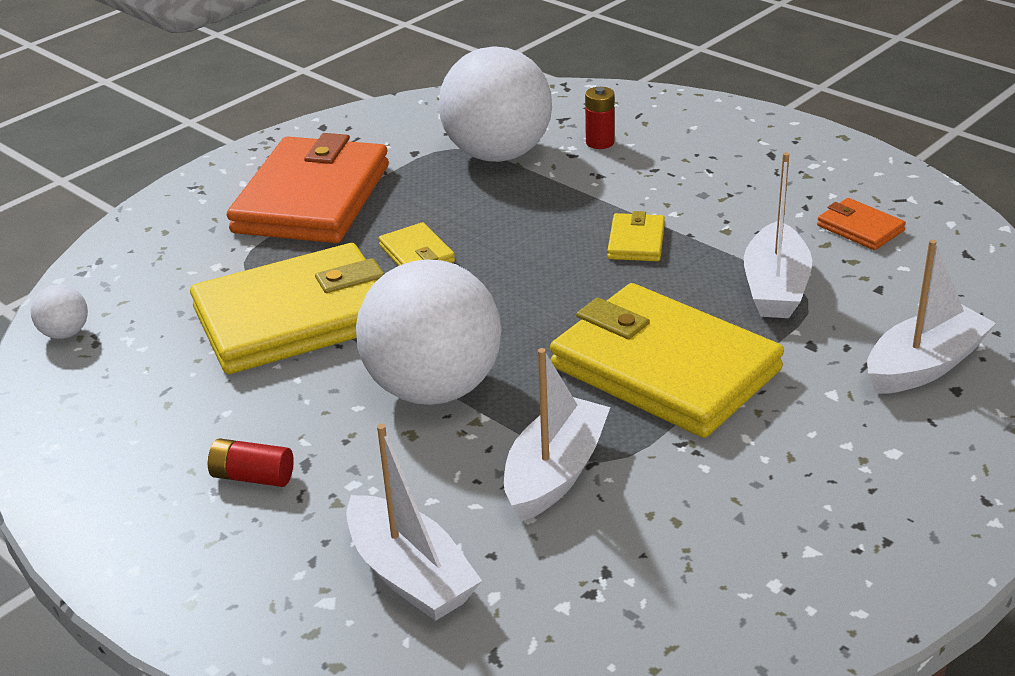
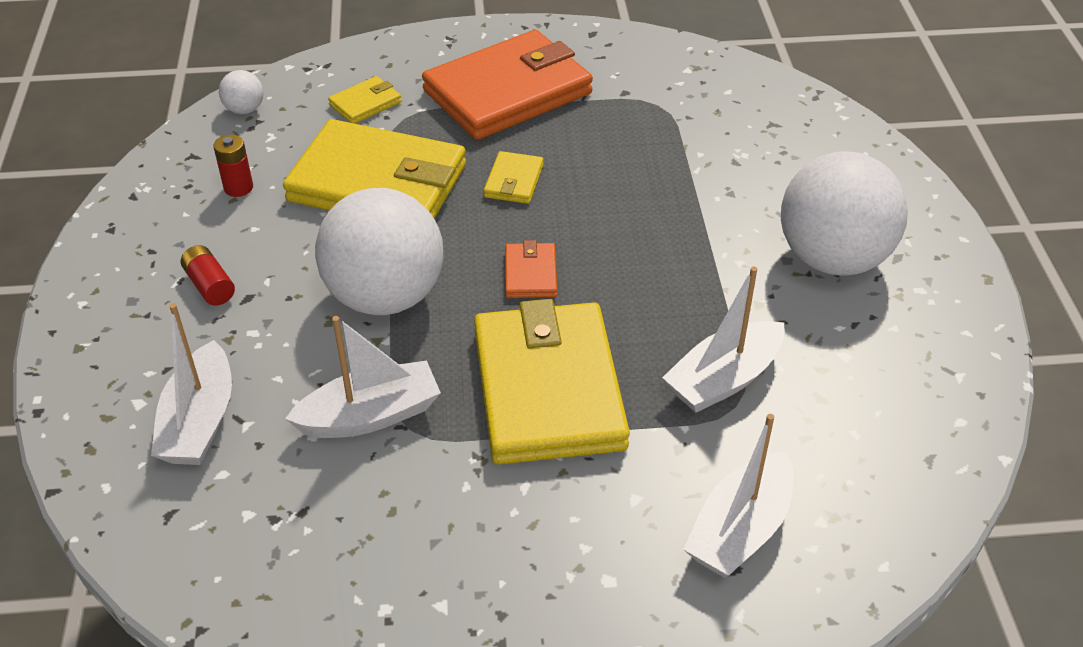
camera: 40 degrees right, 10 degrees up
(498, 154) = (681, 129): white ball -> white ball (832, 258)
(600, 142) = (772, 163): red battery -> red battery (238, 188)
(636, 241) = (676, 269): yellow wallet -> yellow wallet (365, 103)
(860, 228) = (871, 373): orange wallet -> orange wallet (530, 274)
(924, 365) = (740, 529): white boat -> white boat turned 120 degrees clockwise

